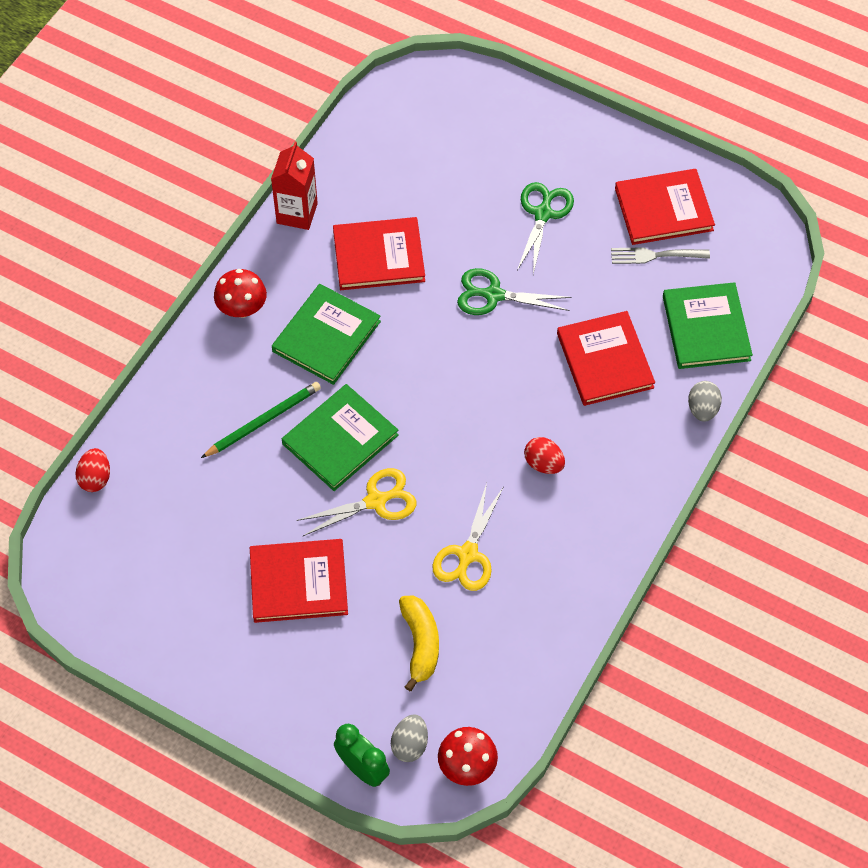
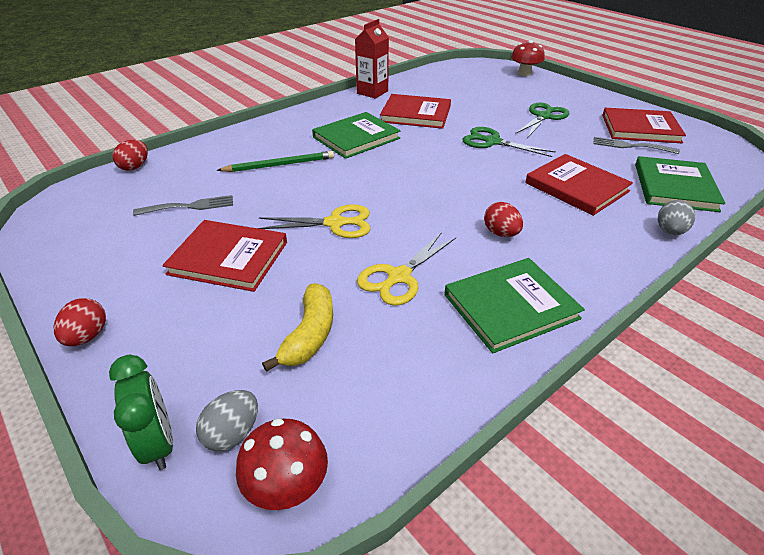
camera: 20 degrees right, 20 degrees down
(208, 524) = (189, 206): none -> grey fork
(238, 707) = (87, 336): none -> red egg
(242, 308) = (307, 118): red mushroom -> red mushroom (524, 73)
(340, 439) = (330, 184): green book -> green book (510, 306)
(604, 361) = (576, 187): red book -> red book turned 45 degrees counterclockwise

